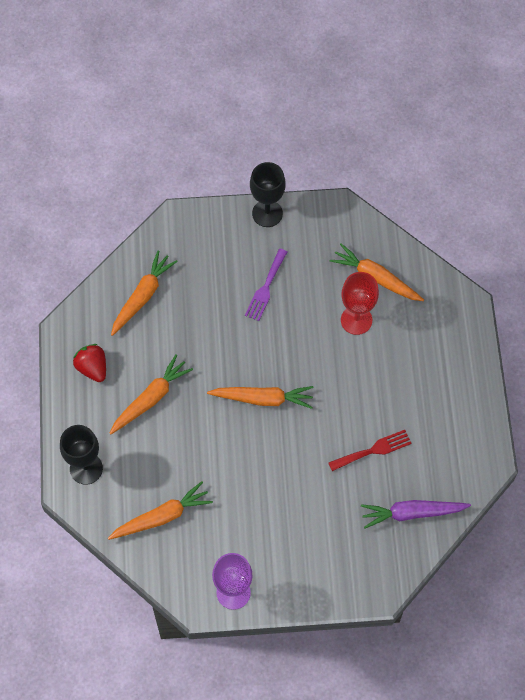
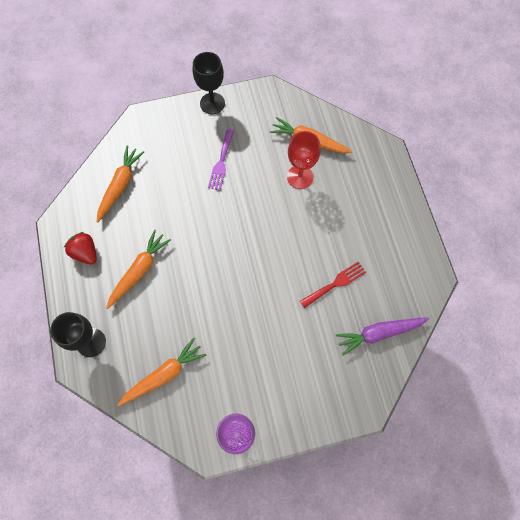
camera: 10 degrees left, 5 degrees up
(263, 399) = (234, 255): orange carrot -> none

